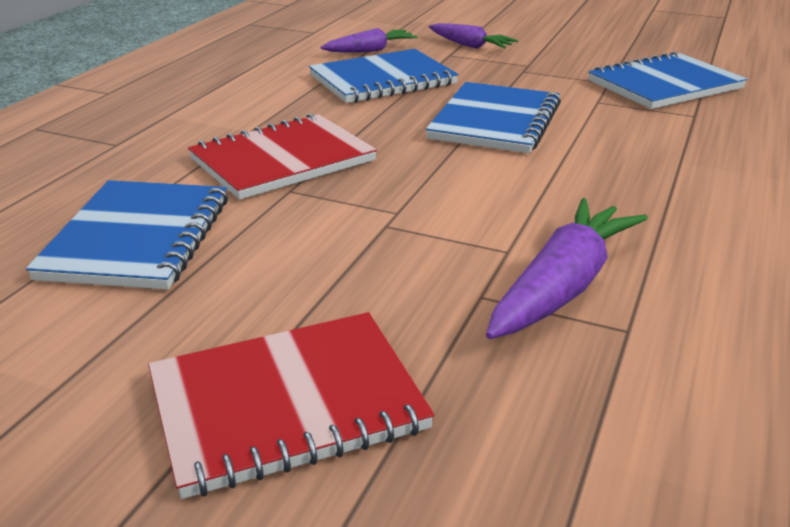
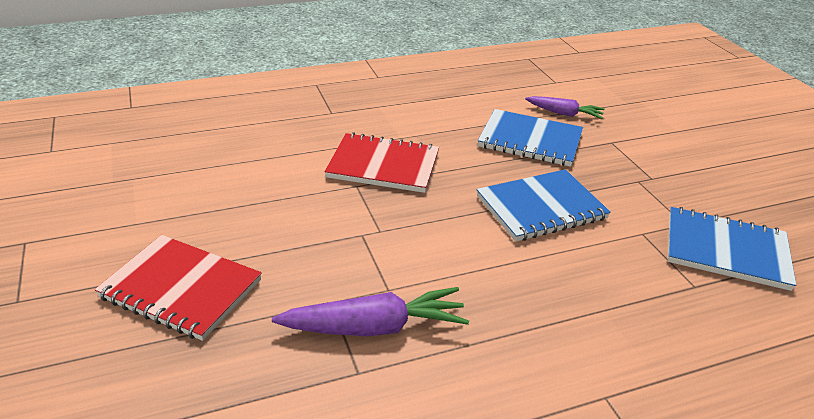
camera: 45 degrees right, 5 degrees up
(138, 238) = (259, 172): blue notebook -> none
(470, 46) = (640, 142): purple carrot -> none

